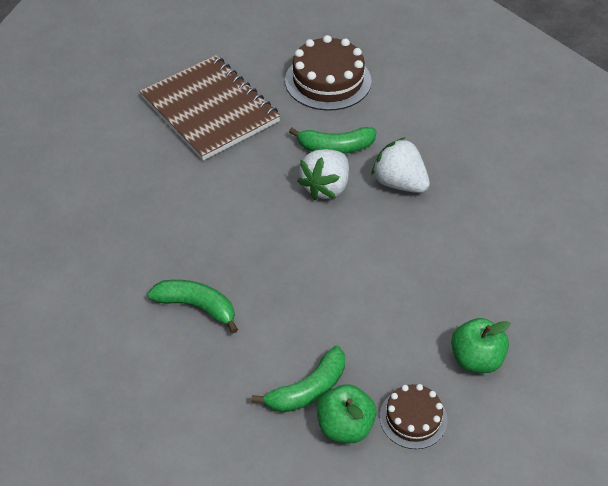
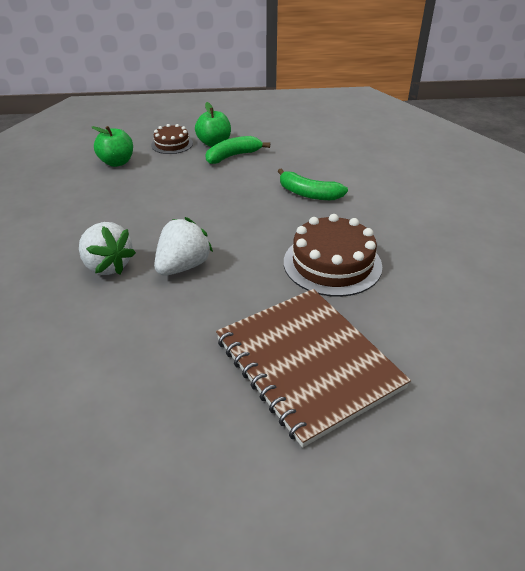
camera: 175 degrees left, 10 degrees down
(328, 80) = (134, 400): brown cake -> brown cake (332, 264)
(335, 147) = (159, 305): green banana -> none

